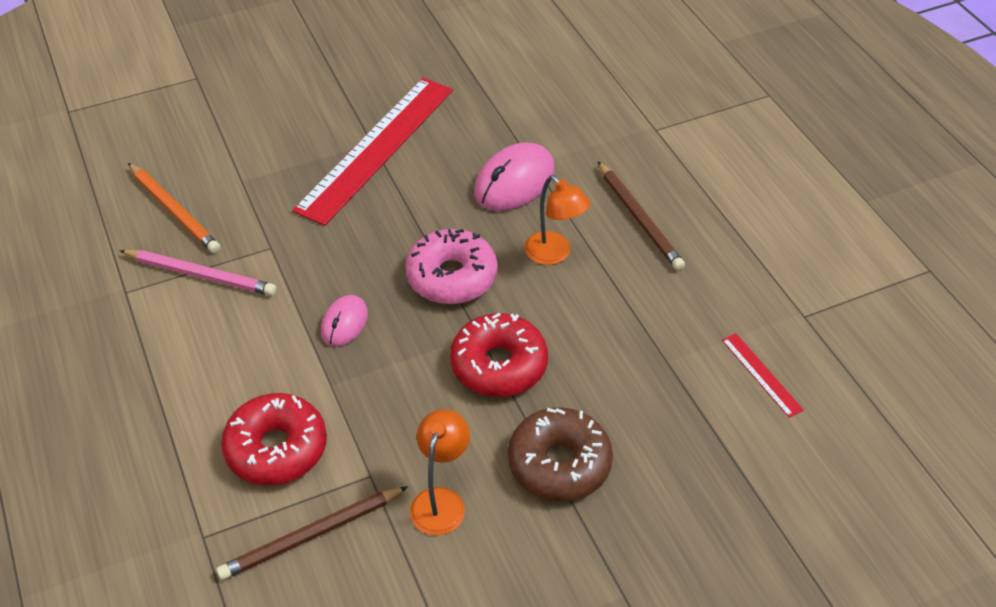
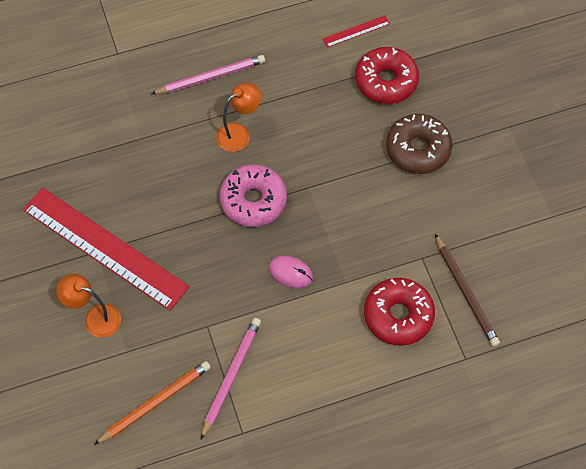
camera: 85 degrees left, 15 degrees up
(441, 501) = (443, 217): orange lamp -> orange lamp (95, 318)
(499, 365) = (337, 176): red donut -> red donut (386, 81)
(514, 182) = (160, 152): pink mouse -> none
(639, 218) = (211, 77): brown pencil -> pink pencil

